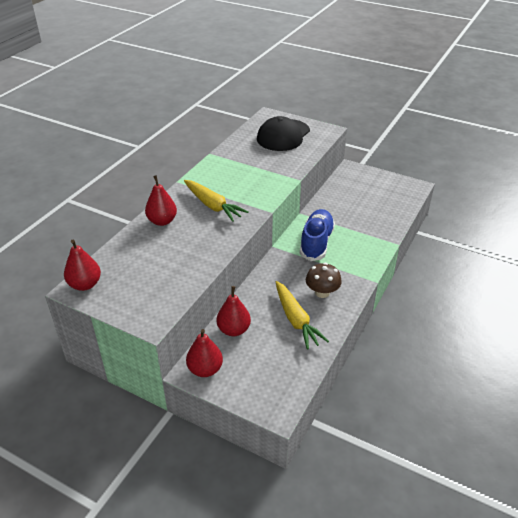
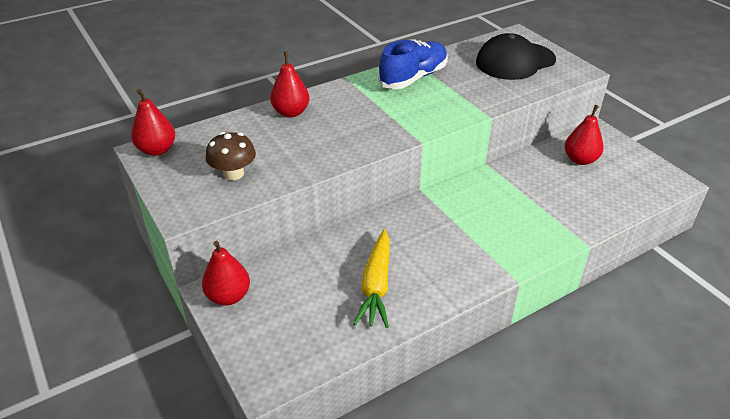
camera: 30 degrees right, 0 degrees up
(213, 206) = (360, 114): yellow carrot -> none
(234, 330) = (296, 266): red pear -> red pear (580, 160)
(316, 242) = (478, 205): blue shoe -> blue shoe (413, 78)
(322, 292) = (435, 266): brown mushroom -> brown mushroom (233, 173)

